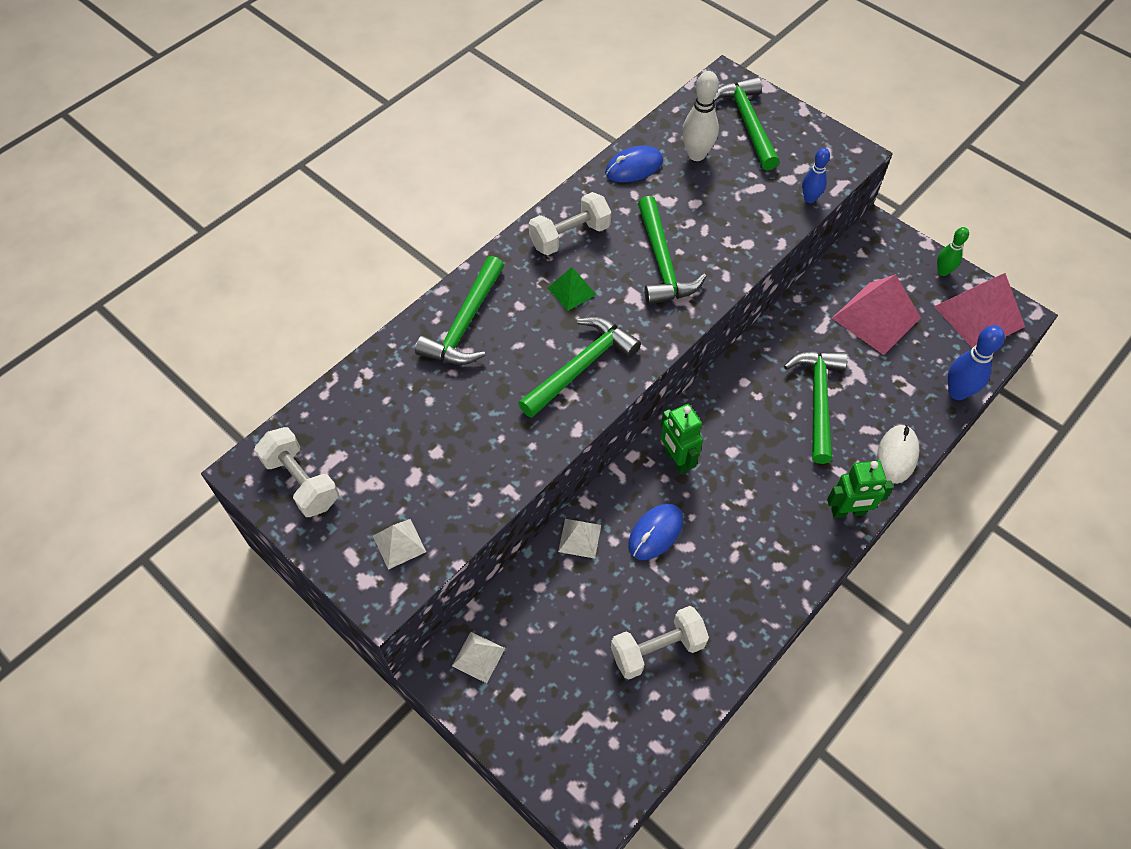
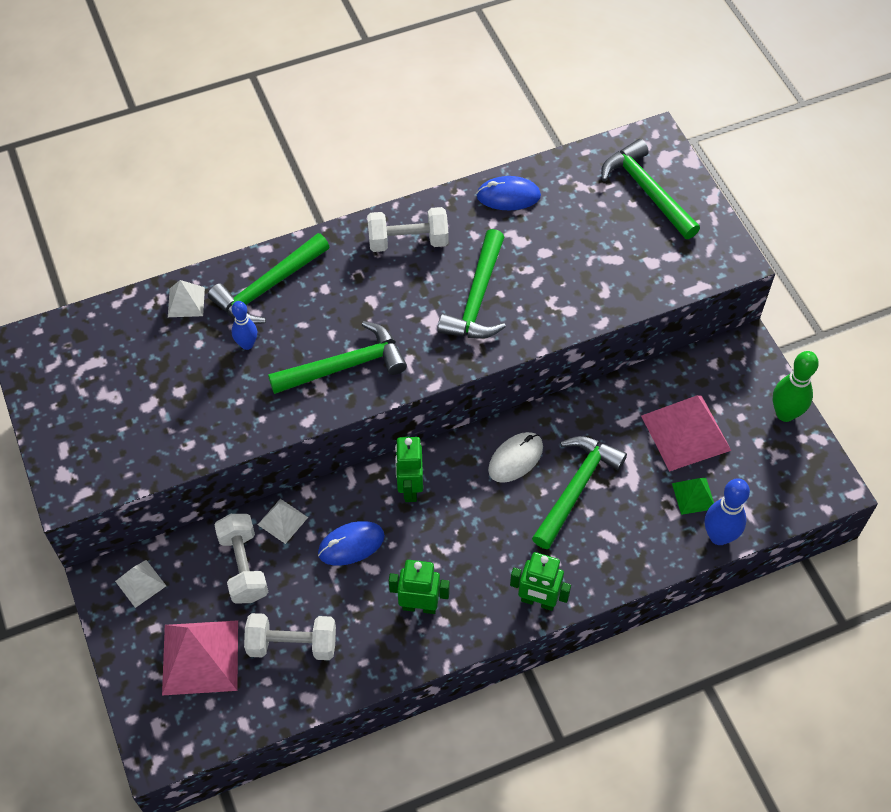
camera: 25 degrees right, 0 degrees up
(301, 482) = (58, 371): white dumbbell -> white dumbbell (243, 566)
(399, 543) = (106, 455): white pyramid -> white pyramid (186, 302)
(571, 291) = (378, 293): green pyramid -> green pyramid (693, 496)
(696, 155) = (576, 205): white bowling pin -> none
(747, 123) = (647, 191): green hammer -> green hammer turned 45 degrees counterclockwise
(750, 561) = (419, 606): none -> green robot
(809, 199) = (658, 289): blue bowling pin -> blue bowling pin (247, 344)
(897, 455) = (619, 570): white mouse -> white mouse (515, 459)
(942, 271) = (785, 413): green bowling pin -> green bowling pin, size x1.56
(979, 316) = (792, 472): pink pyramid -> pink pyramid (200, 657)

